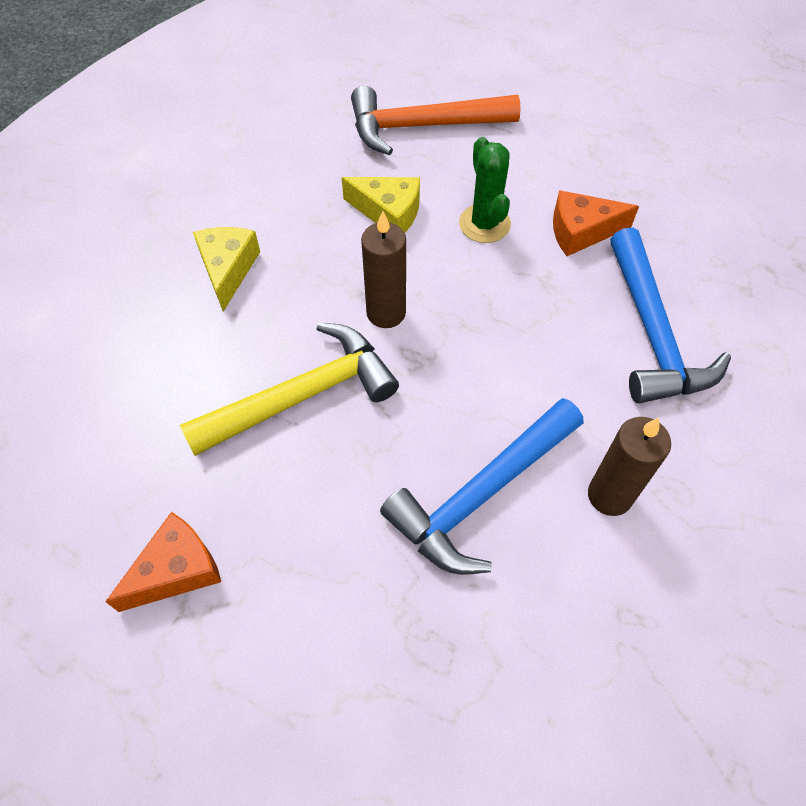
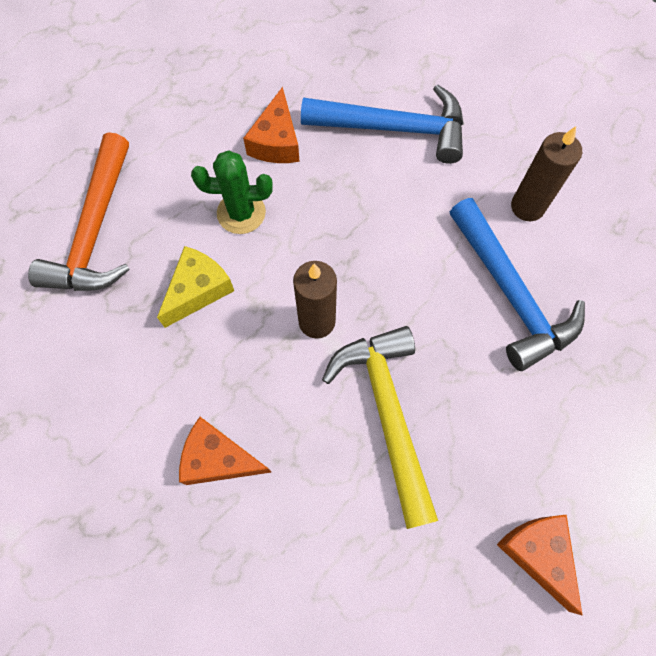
camera: 75 degrees left, 10 degrees up
(228, 269) = (218, 458): yellow cheese -> orange cheese

